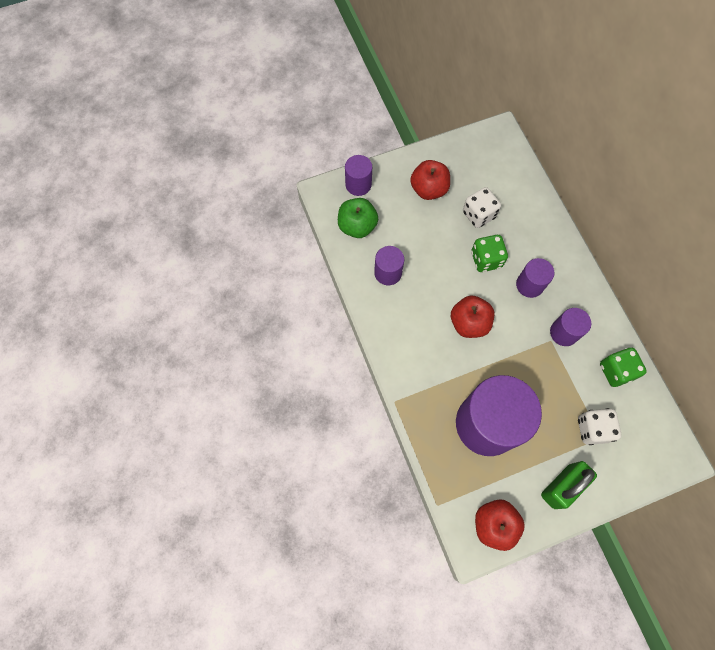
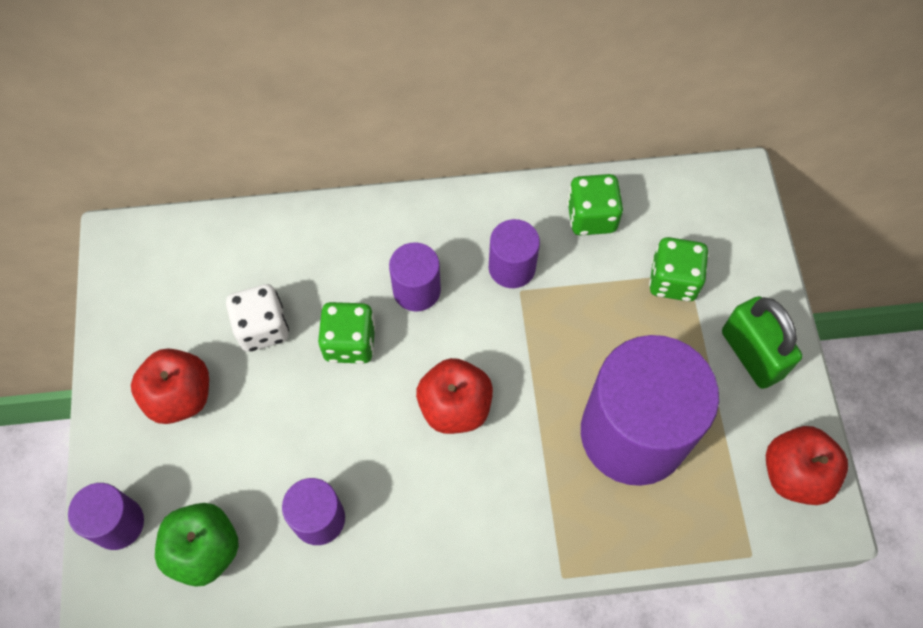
camera: 75 degrees left, 5 degrees down
(592, 429) = (673, 280): white dice -> green dice

